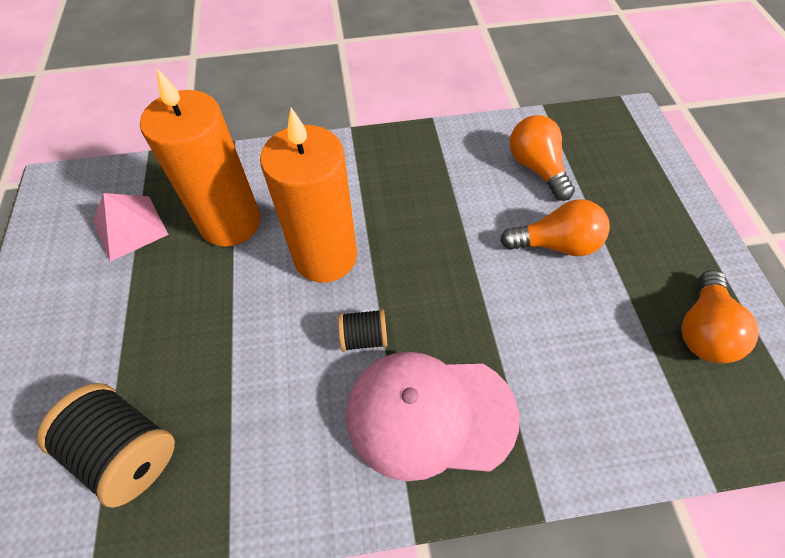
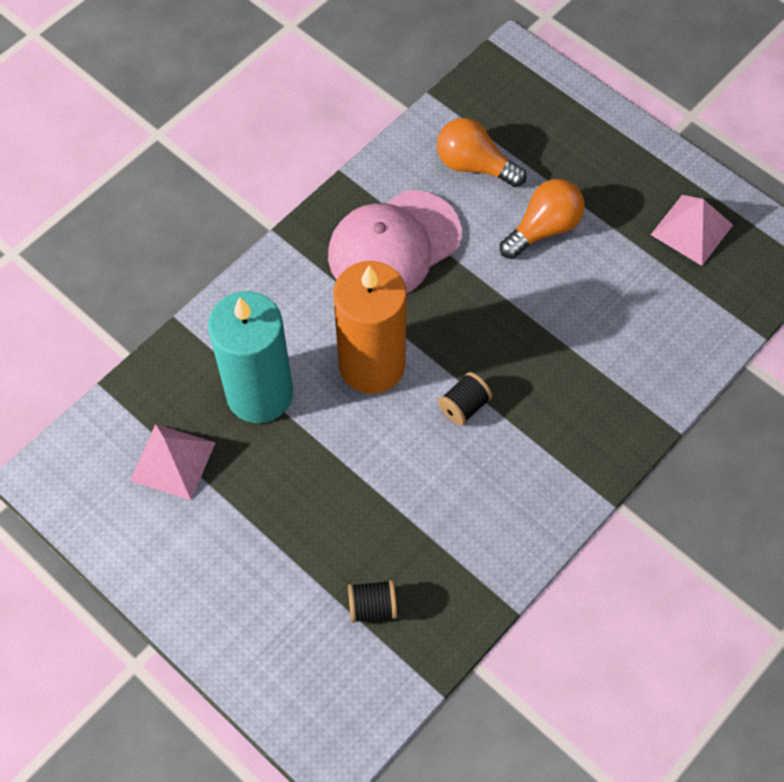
camera: 40 degrees left, 5 degrees up
(127, 451) = (372, 606): black spool -> black spool, size x0.55
(230, 222) = (259, 394): orange candle -> turquoise candle
(430, 414) = (558, 424): pink cap -> pink cap (394, 245)
(702, 329) = (692, 229): orange light bulb -> pink pyramid

